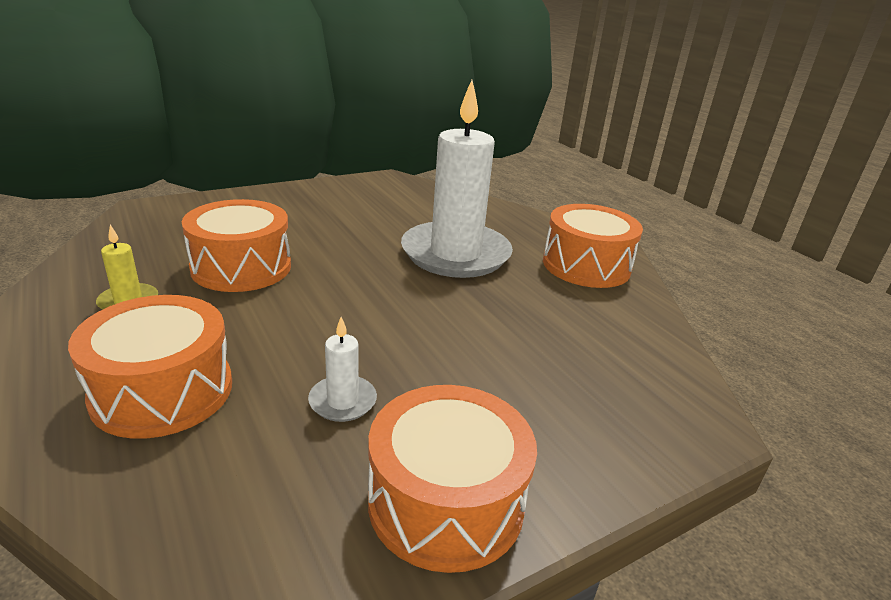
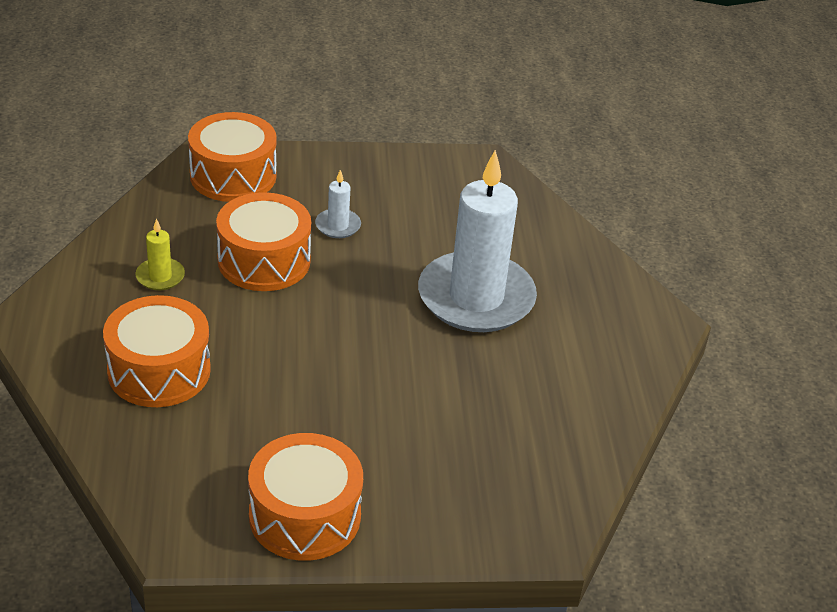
camera: 25 degrees right, 10 degrees up
(343, 401) = (279, 421): white candle -> white candle (338, 226)
(586, 265) = (605, 350): orange drum -> orange drum (233, 175)

